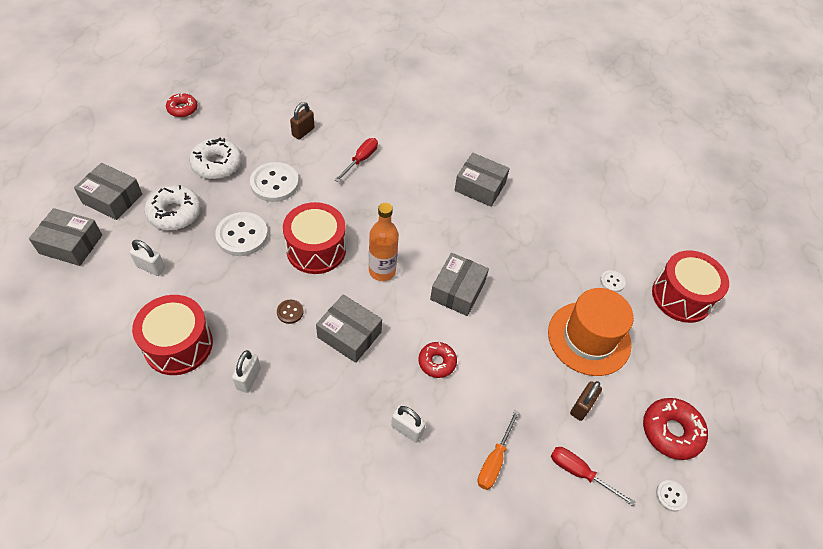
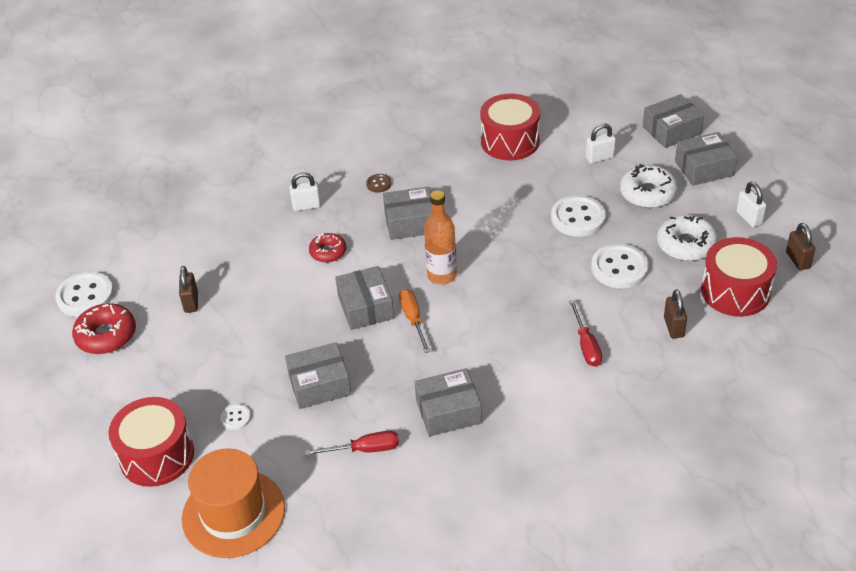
camera: 145 degrees right, 10 degrees down
(182, 109) = (797, 260): red donut -> brown padlock
(248, 378) = (441, 158): white padlock -> white padlock (749, 218)
(290, 312) = (469, 204): brown button -> brown button (378, 184)
(316, 249) = (511, 251): red drum -> red drum (735, 291)
(494, 460) = (230, 231): orange screwdriver -> orange screwdriver (413, 319)
(540, 261) = (319, 384): none -> grey box
(579, 473) = (163, 264): red screwdriver -> red screwdriver (365, 449)
(589, 338) = (221, 353): orange hat -> orange hat (233, 513)
(670, 496) = (85, 296): white button -> white button, size x2.07

